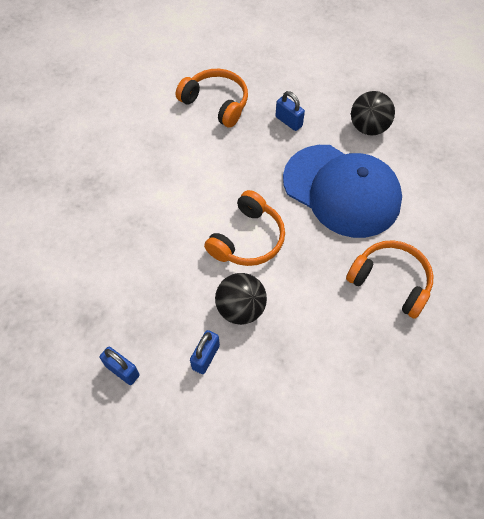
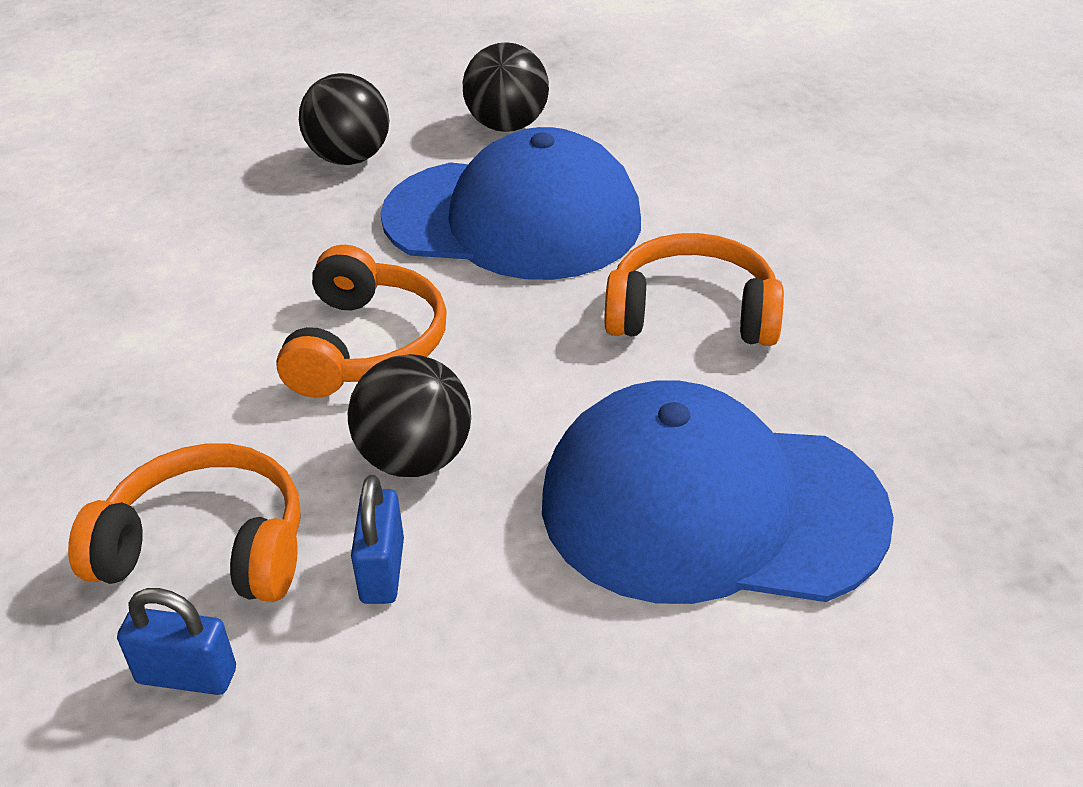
camera: 25 degrees left, 20 degrees down
(216, 103) = (185, 173): orange headphones -> orange headphones (207, 547)
(288, 121) = (350, 158): blue padlock -> black ball
(341, 387) = (710, 507): none -> blue cap

